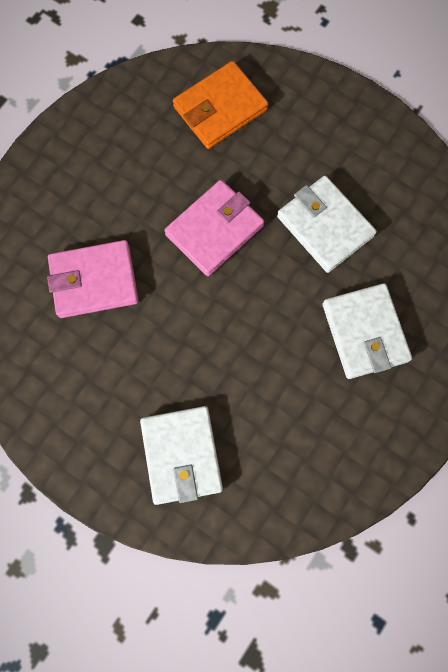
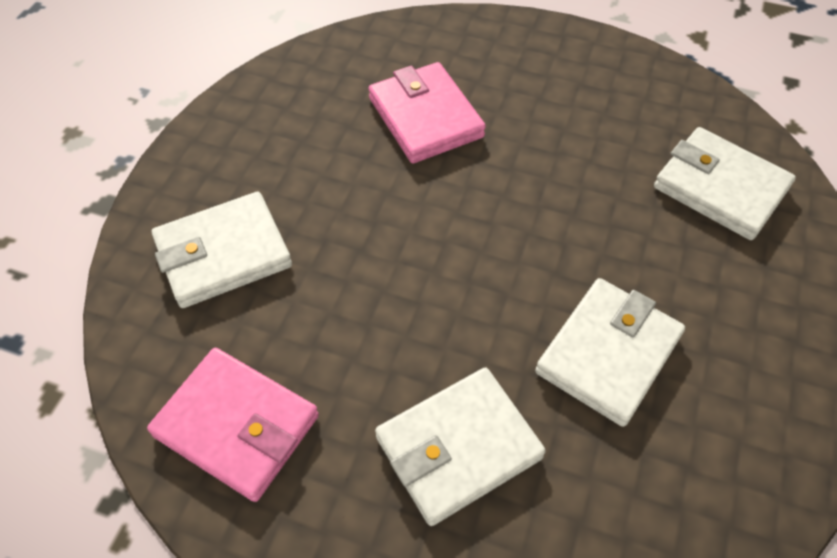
camera: 75 degrees right, 20 degrees down
(214, 230) = (542, 220): pink wallet -> pink wallet (237, 426)
(220, 108) = (720, 187): orange wallet -> white wallet

